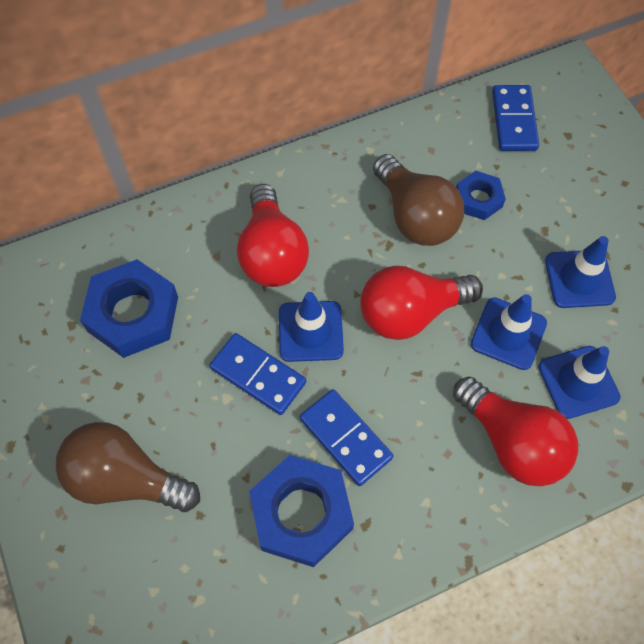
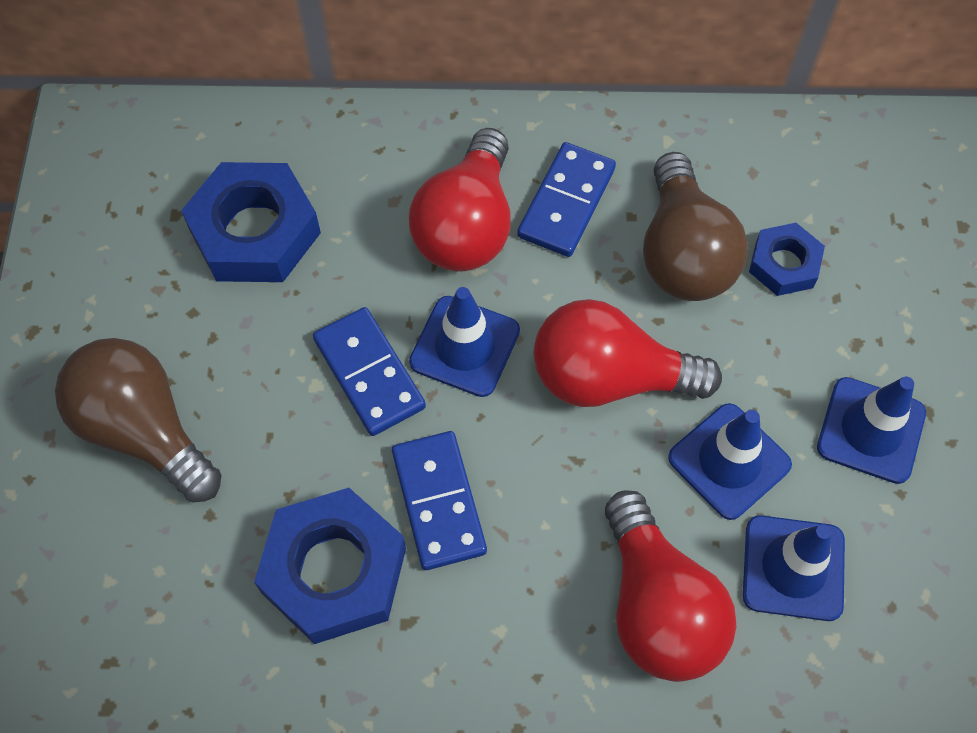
camera: 25 degrees right, 0 degrees up
(514, 120) = (893, 176): blue domino -> blue domino (566, 202)

